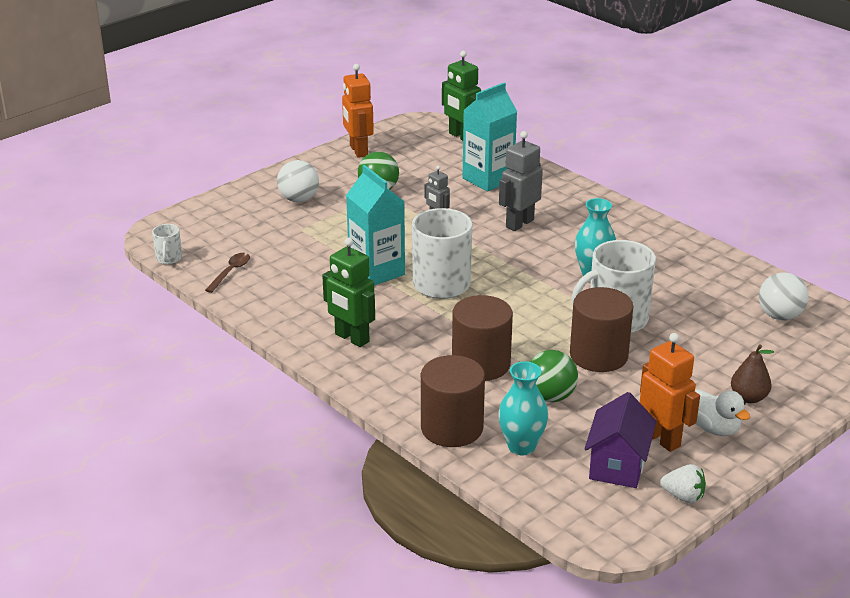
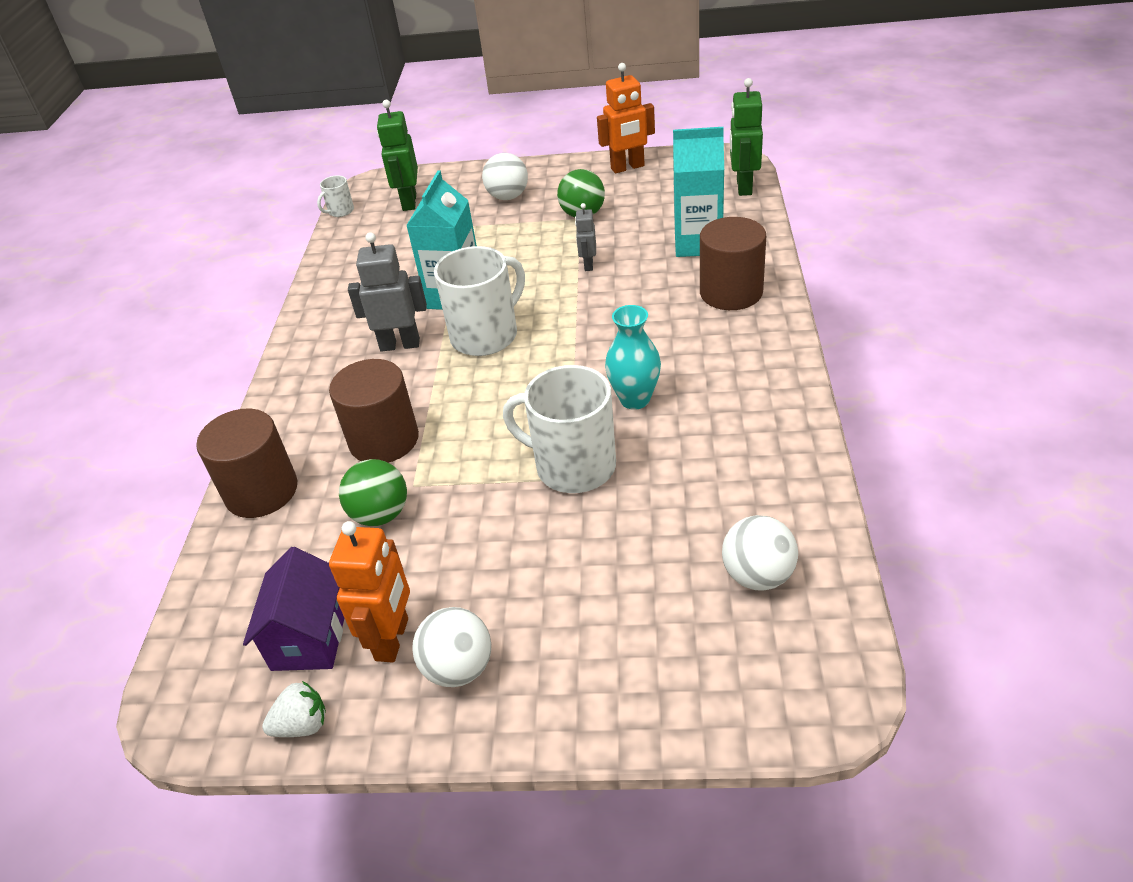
camera: 50 degrees right, 10 degrees up
(231, 272) = (358, 243): brown spoon -> none
(351, 338) = (337, 352): green robot -> green robot (409, 202)
(358, 151) = (627, 167): orange robot -> orange robot turned 135 degrees counterclockwise
(519, 223) = (652, 306): grey robot -> grey robot (400, 344)
(521, 446) = (276, 551): turquoise vase -> none
(598, 355) = (492, 498): brown cylinder -> brown cylinder (731, 292)
(617, 465) = (309, 637): purple house -> purple house turned 60 degrees counterclockwise
(683, 496) = (302, 725): white strawberry -> white strawberry turned 90 degrees counterclockwise
(714, 428) = (459, 668): white duck -> white ball
(748, 397) = (553, 657): brown pear -> none

